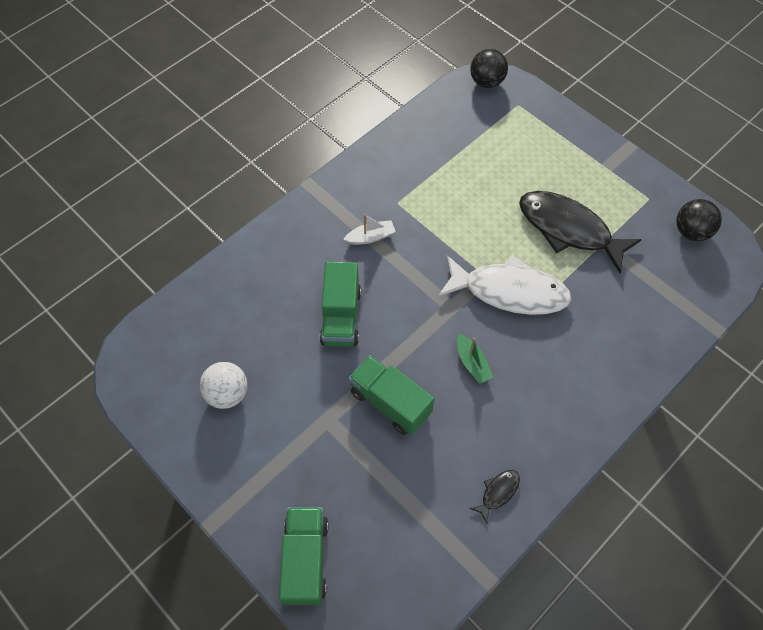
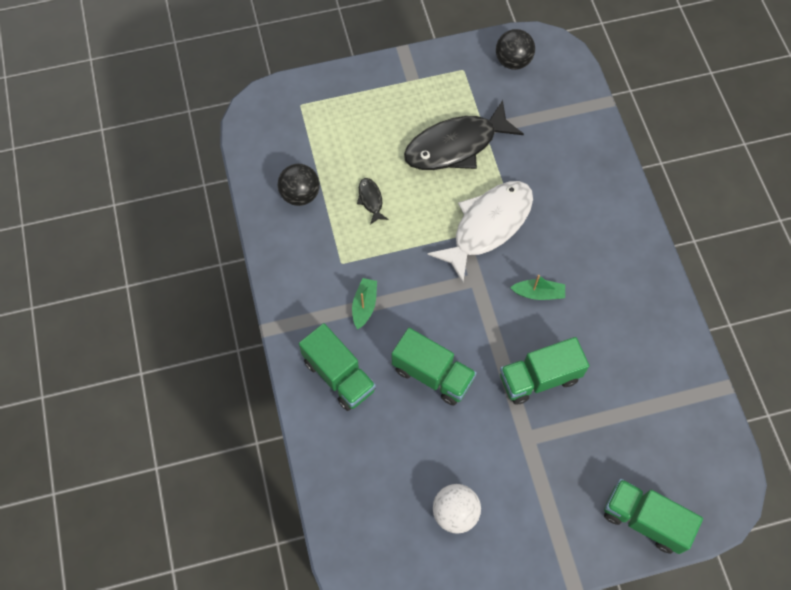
camera: 60 degrees left, 5 degrees up
(298, 250) = (339, 375): none -> green truck
(370, 237) = (364, 305): white boat -> green boat
(486, 82) = (256, 114): black ball -> black ball (300, 195)
(498, 493) = (660, 339): black fish -> black fish (371, 200)

